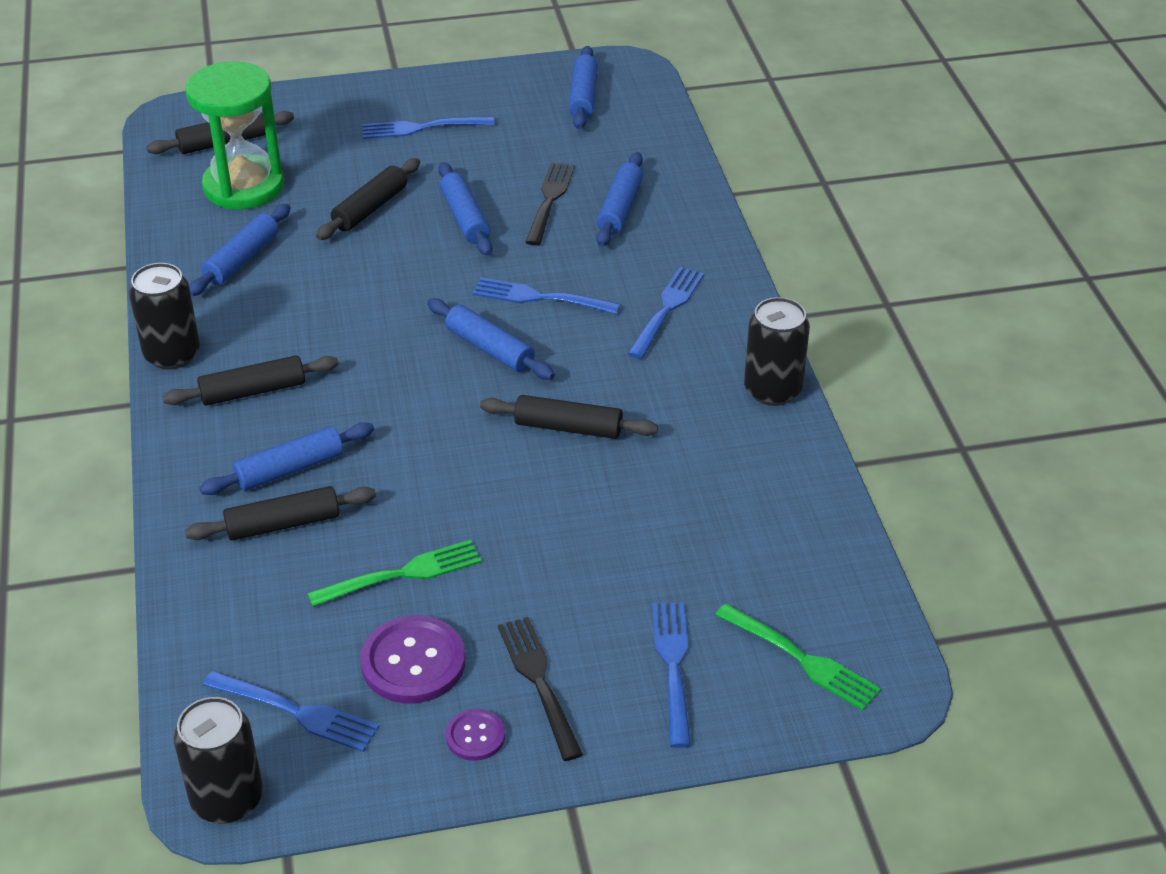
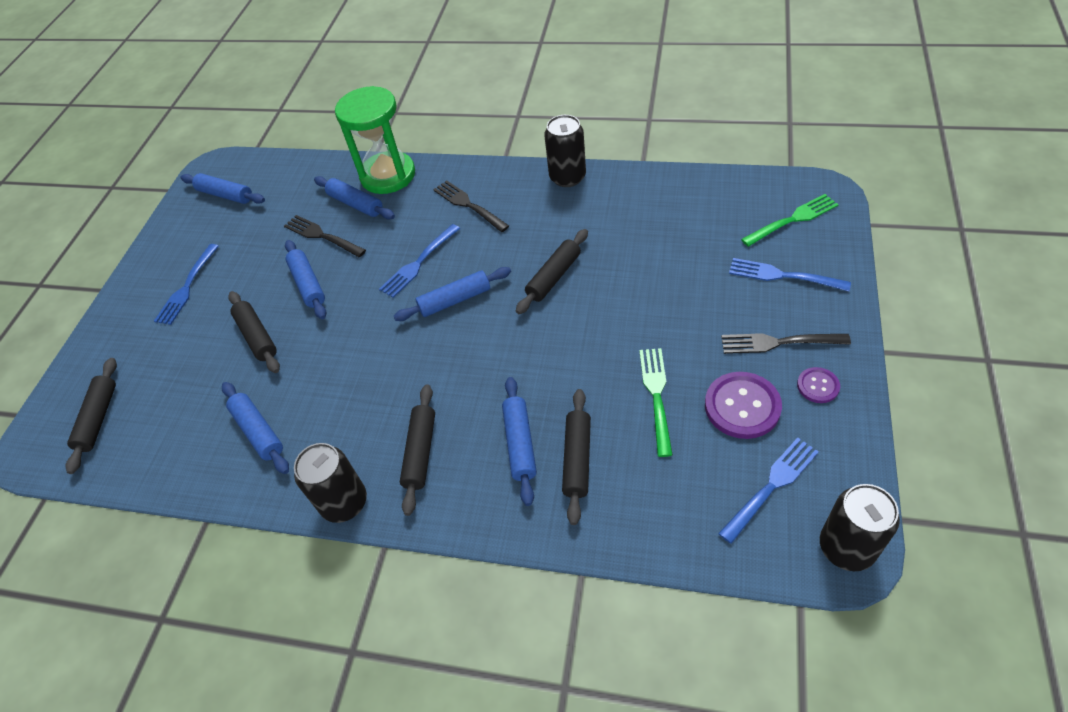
camera: 60 degrees left, 10 degrees up
(244, 186) = (168, 414): green hourglass -> green hourglass (388, 175)
(465, 218) = (308, 284): blue rolling pin -> blue rolling pin turned 60 degrees clockwise
(666, 310) = (469, 205): blue fork -> black fork

